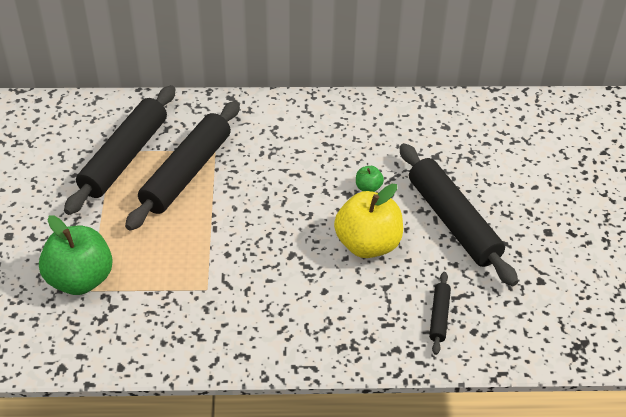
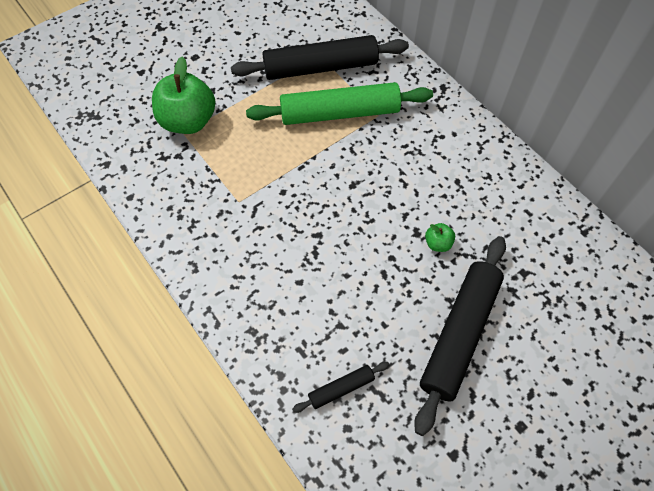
camera: 55 degrees right, 15 degrees up
(186, 173) = (340, 113): black rolling pin -> green rolling pin
(368, 244) = (375, 282): yellow apple -> none

